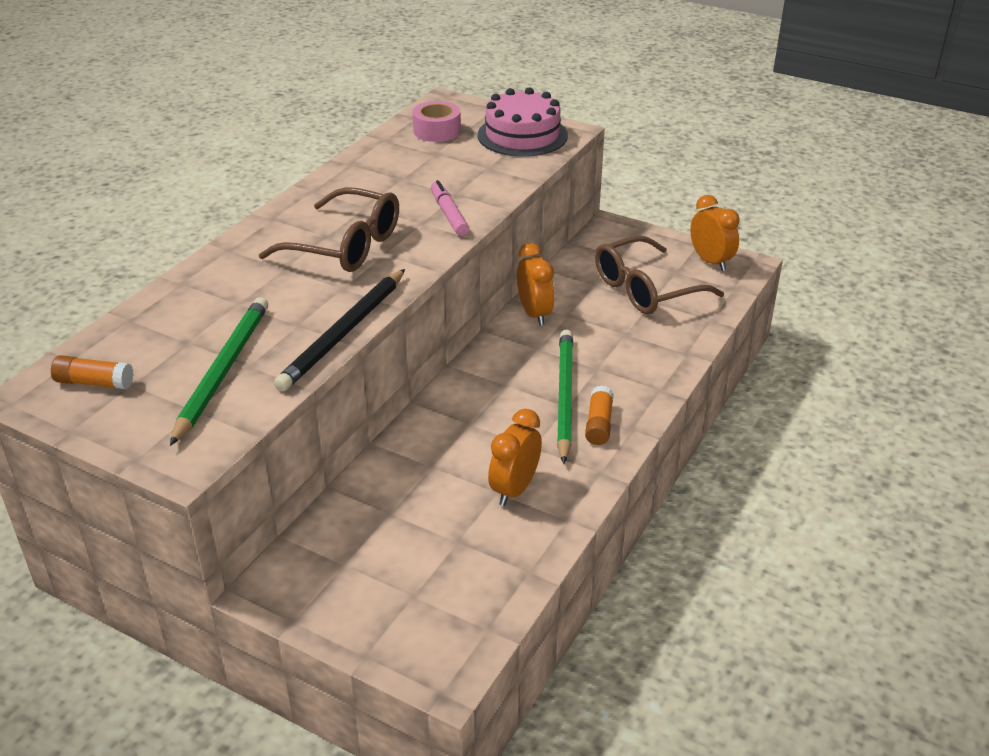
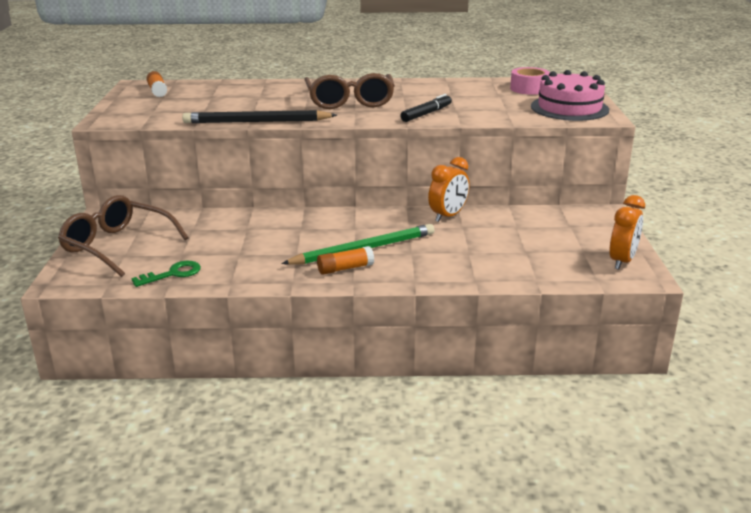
camera: 60 degrees right, 10 degrees down
(222, 371) = (191, 108): green pencil -> none
(449, 214) = (426, 114): pink marker -> black marker
(507, 562) = (173, 274): none -> green key
(514, 489) = (246, 258): orange clock -> none
(646, 289) = (539, 245): brown glasses -> brown glasses (118, 246)

